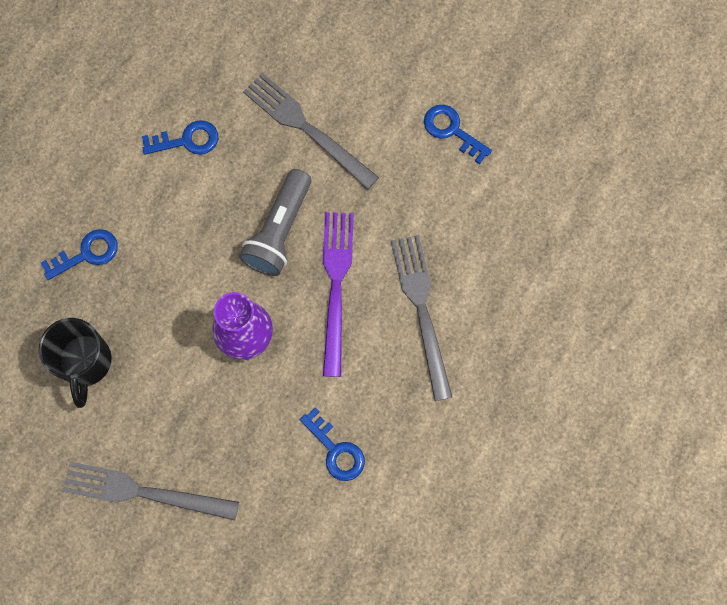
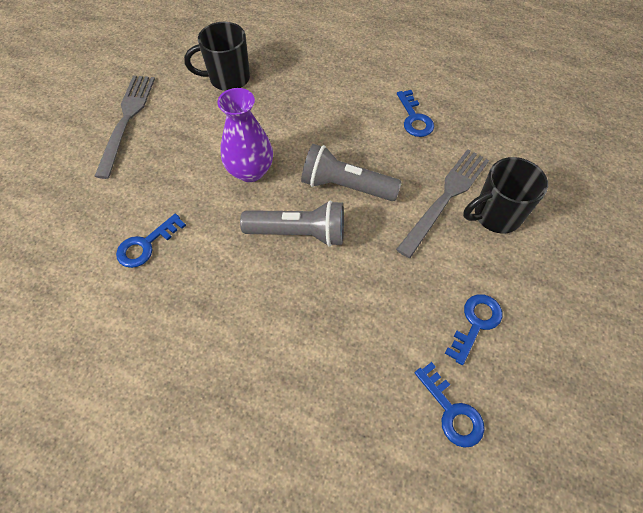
camera: 85 degrees right, 15 degrees down
(87, 253) = (312, 71): blue key -> blue key (452, 411)
(334, 83) = (495, 215): none -> black mug
(336, 286) = (299, 233): purple fork -> grey flashlight
(422, 310) = (279, 307): grey fork -> none

